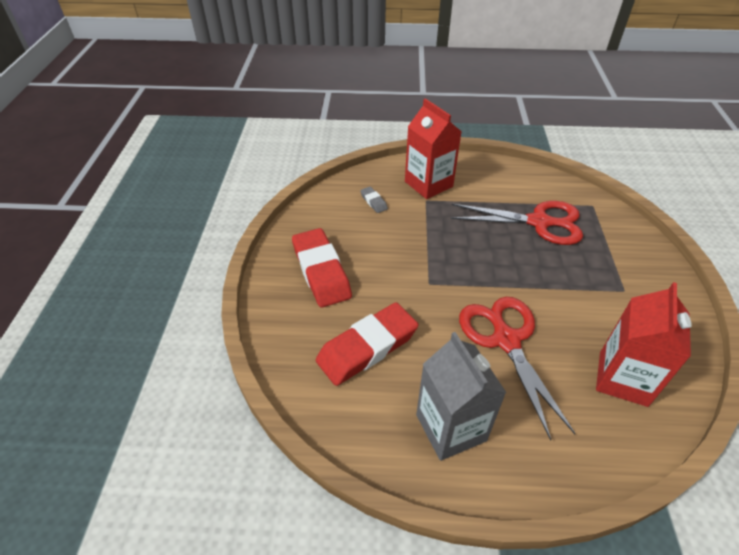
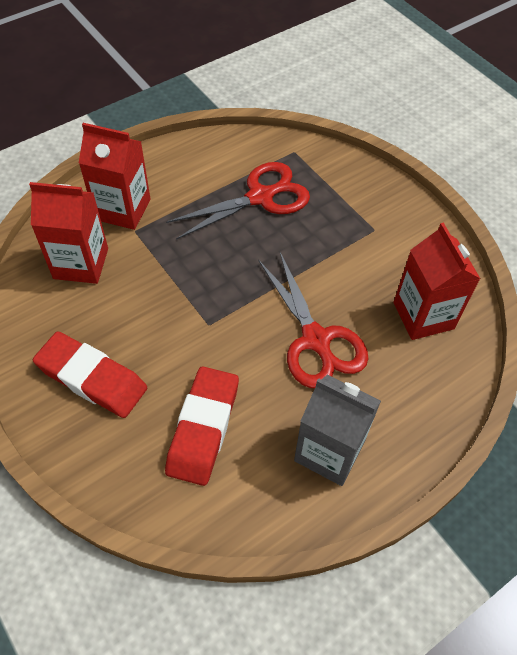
camera: 40 degrees left, 10 degrees up
(373, 202) = (81, 263): grey eraser -> red carton
(506, 340) = (315, 339): red scissors -> red scissors turned 150 degrees counterclockwise

